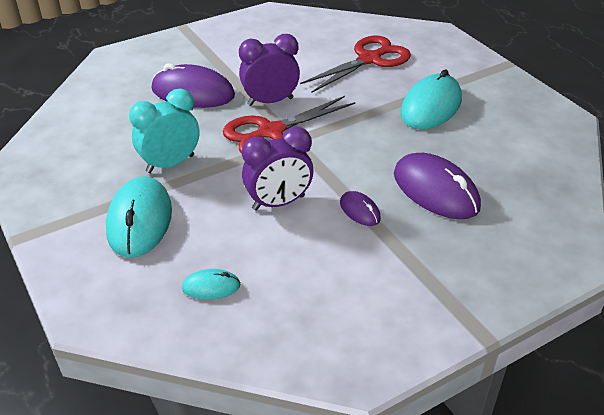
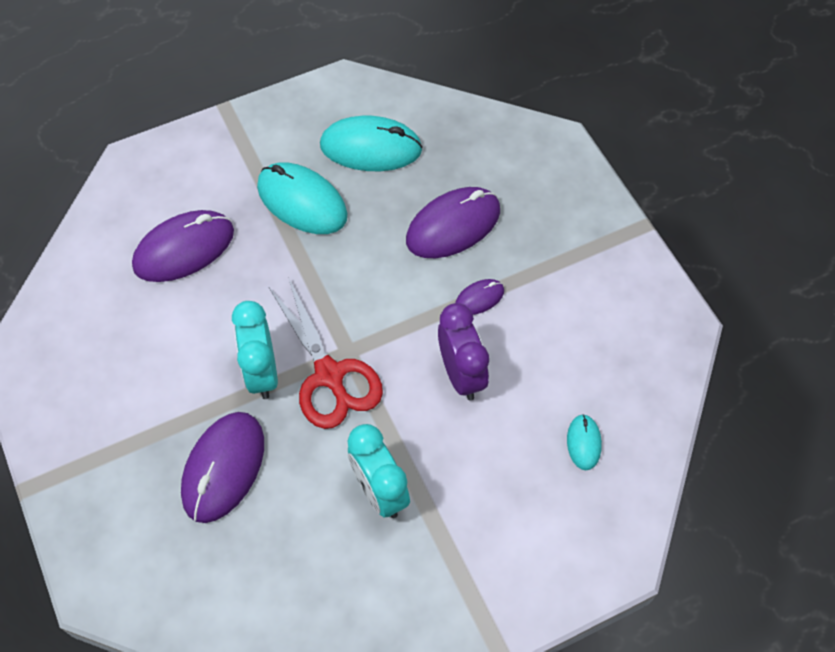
camera: 85 degrees left, 20 degrees up
(140, 220) = (481, 519): turquoise mouse -> turquoise mouse (371, 147)
(270, 101) = (262, 372): purple clock -> turquoise clock
(369, 59) = (184, 249): red scissors -> purple mouse

